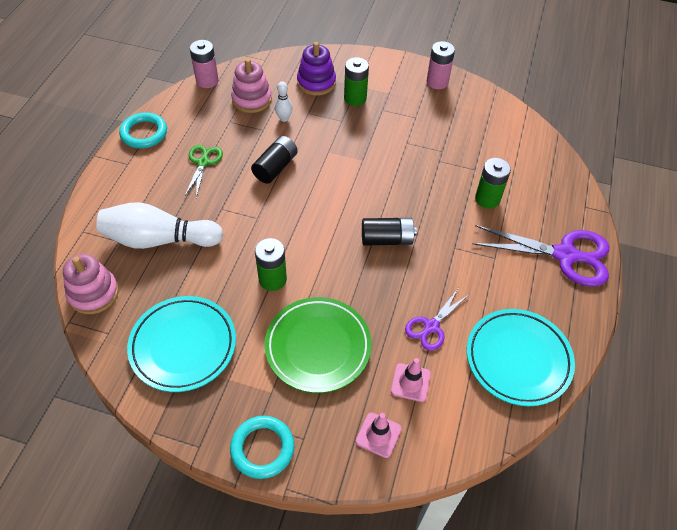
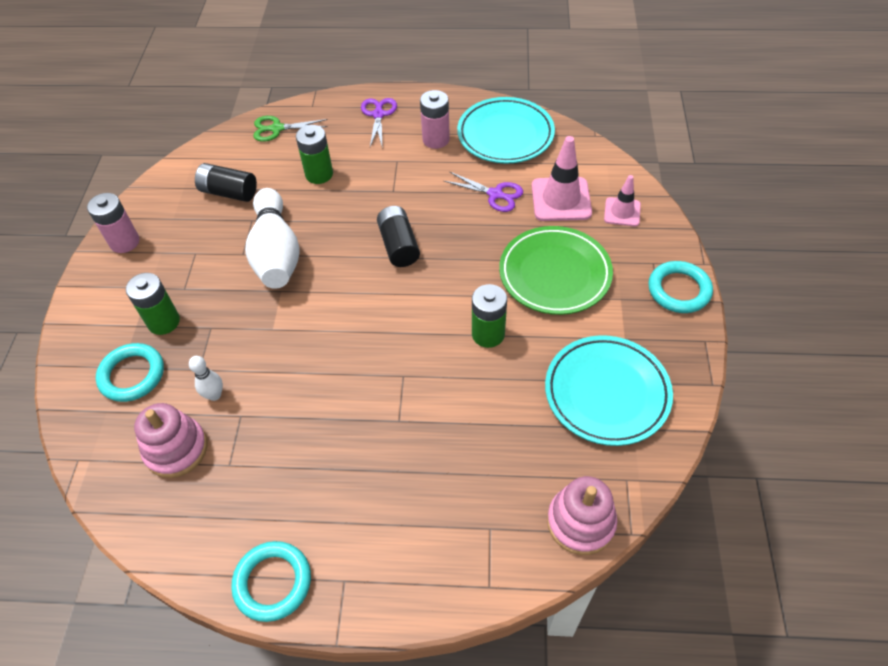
camera: 100 degrees left, 0 degrees up
(159, 239) = (471, 476): white bowling pin -> white bowling pin (276, 253)
(203, 162) = (320, 471): green scissors -> green scissors (276, 129)
(207, 81) = (135, 530): pink battery -> pink battery (436, 139)
(275, 167) = (312, 379): black battery -> black battery (229, 192)
(316, 82) = (132, 375): purple stacking toy -> turquoise ring
(410, 382) = (561, 199): pink traffic cone -> pink traffic cone, size x1.65
(565, 255) = (378, 114): purple scissors -> purple scissors, size x0.55

